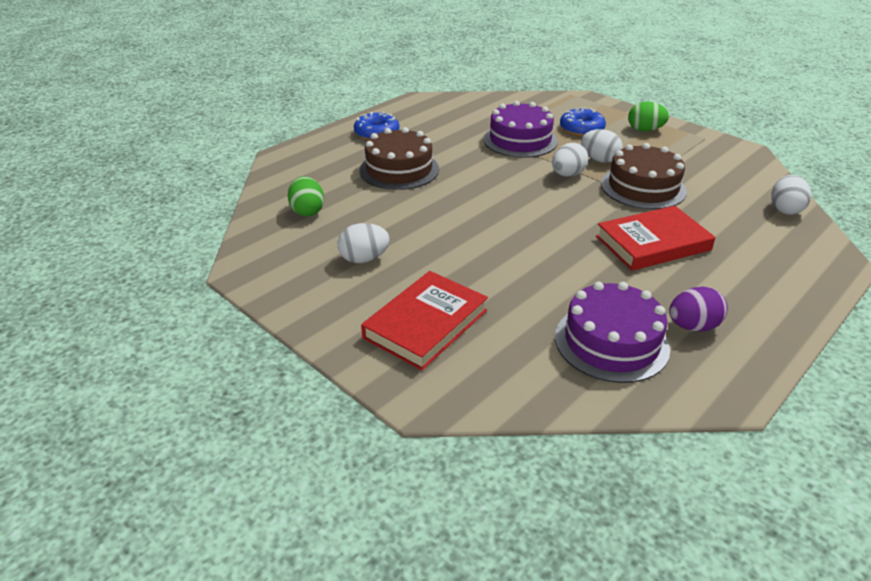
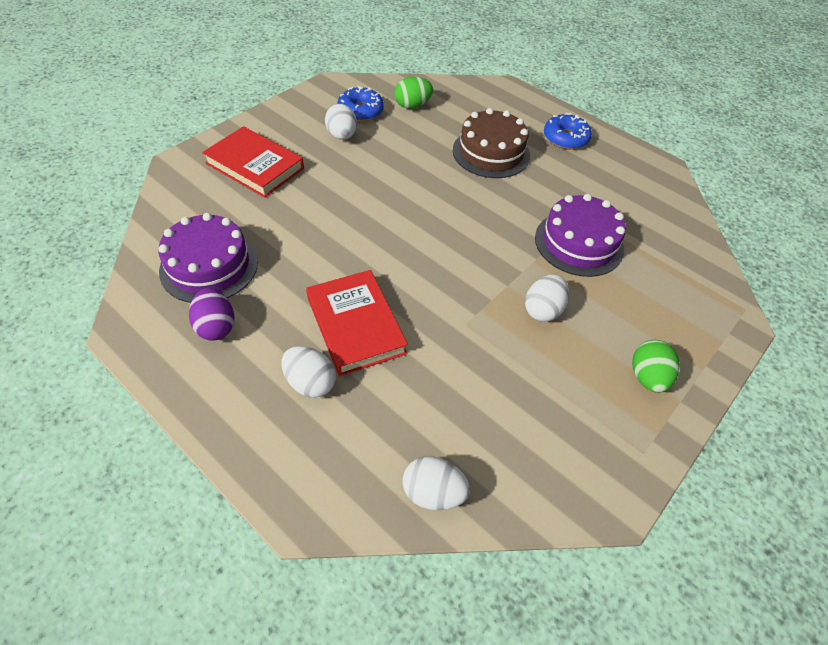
camera: 85 degrees right, 15 degrees up
(567, 175) = (499, 275): white egg -> white egg (310, 383)
(581, 129) = (628, 305): blue donut -> blue donut (360, 111)
(643, 187) = (477, 341): brown cake -> none

